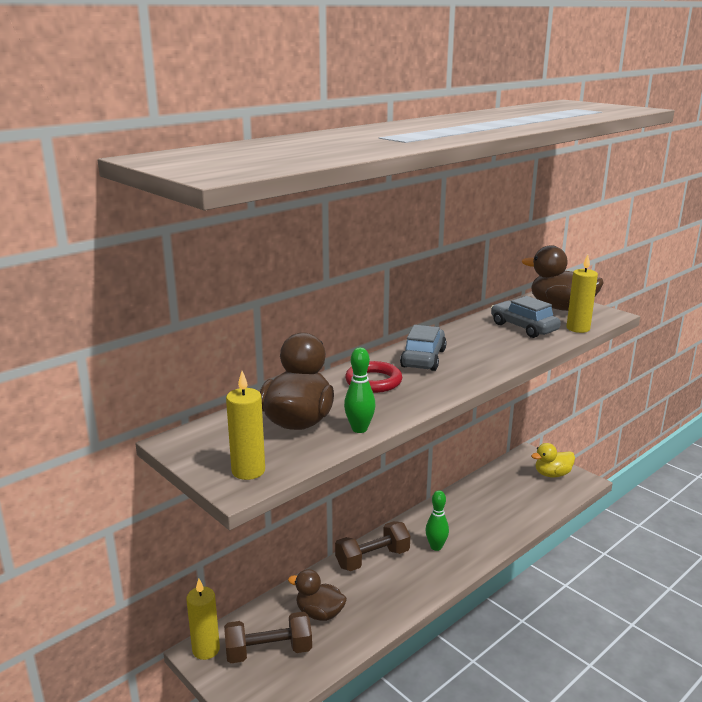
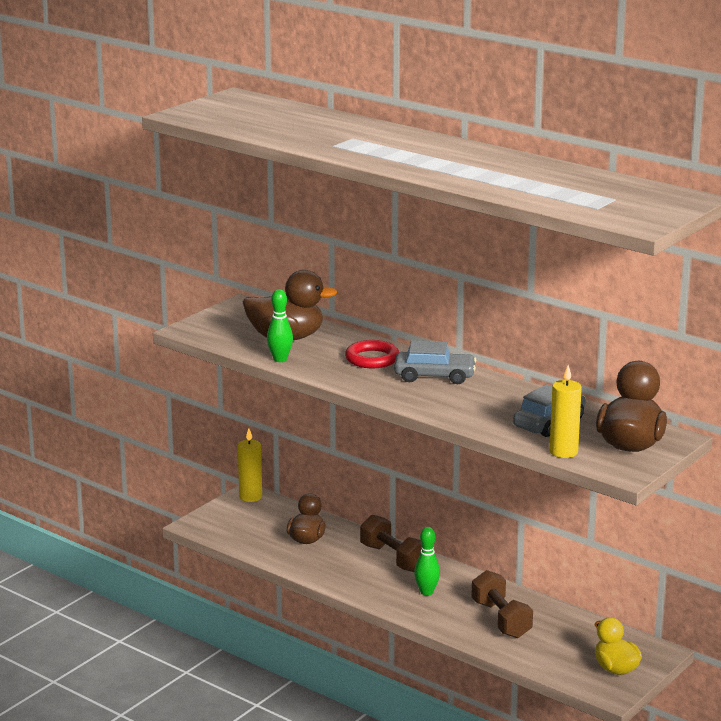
camera: 80 degrees right, 0 degrees up
(248, 471) = (207, 330): yellow candle -> none
(269, 651) = (255, 522): brown dumbbell -> brown dumbbell (501, 619)

